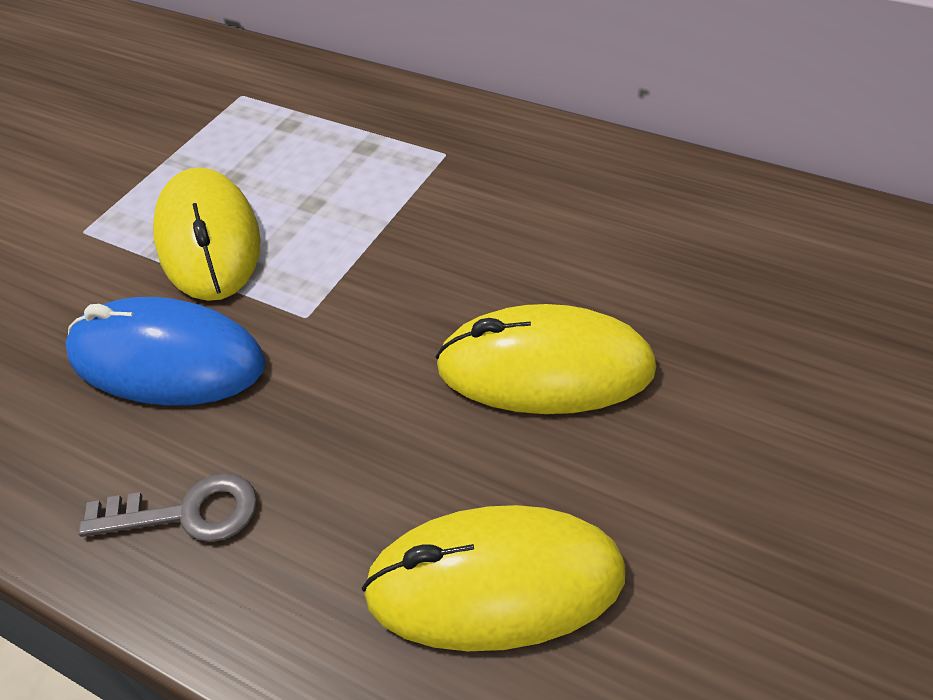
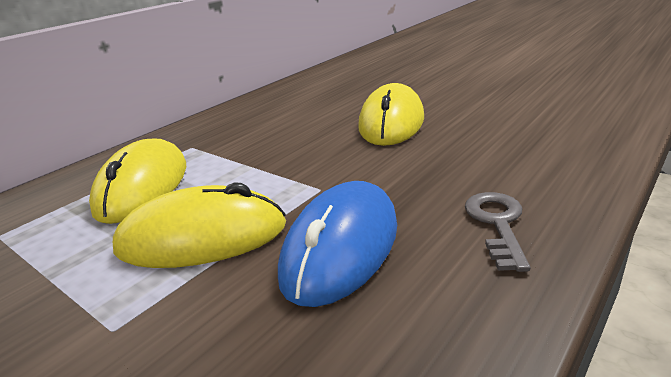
camera: 80 degrees left, 20 degrees down
(495, 582) = (525, 133): yellow mouse -> yellow mouse (143, 187)

